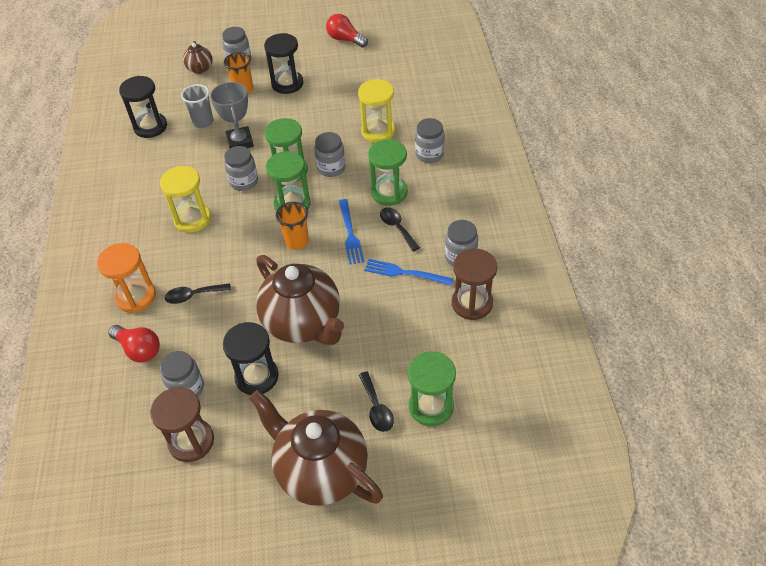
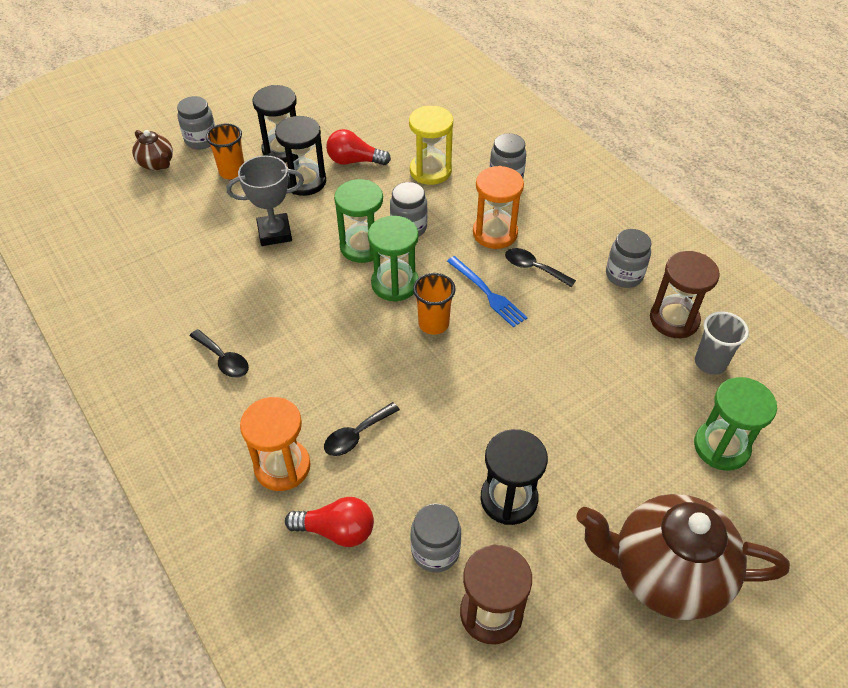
camera: 30 degrees left, 0 degrees up
(150, 127) = (142, 252): black hourglass -> black hourglass (305, 181)
(192, 219) = (284, 344): yellow hourglass -> none
(203, 122) = (209, 225): grey cup -> grey cup (710, 363)
(240, 142) = (274, 233): grey trophy -> grey trophy turned 60 degrees counterclockwise
(244, 182) = (316, 278): grey jar -> none
(303, 323) = (513, 413): brown teapot -> none
(345, 39) = (314, 82): red light bulb -> red light bulb (354, 161)
(376, 408) = (668, 474): black spoon -> black spoon (223, 359)
(389, 192) = (495, 233): green hourglass -> orange hourglass
(404, 273) = (580, 314): blue fork -> none

